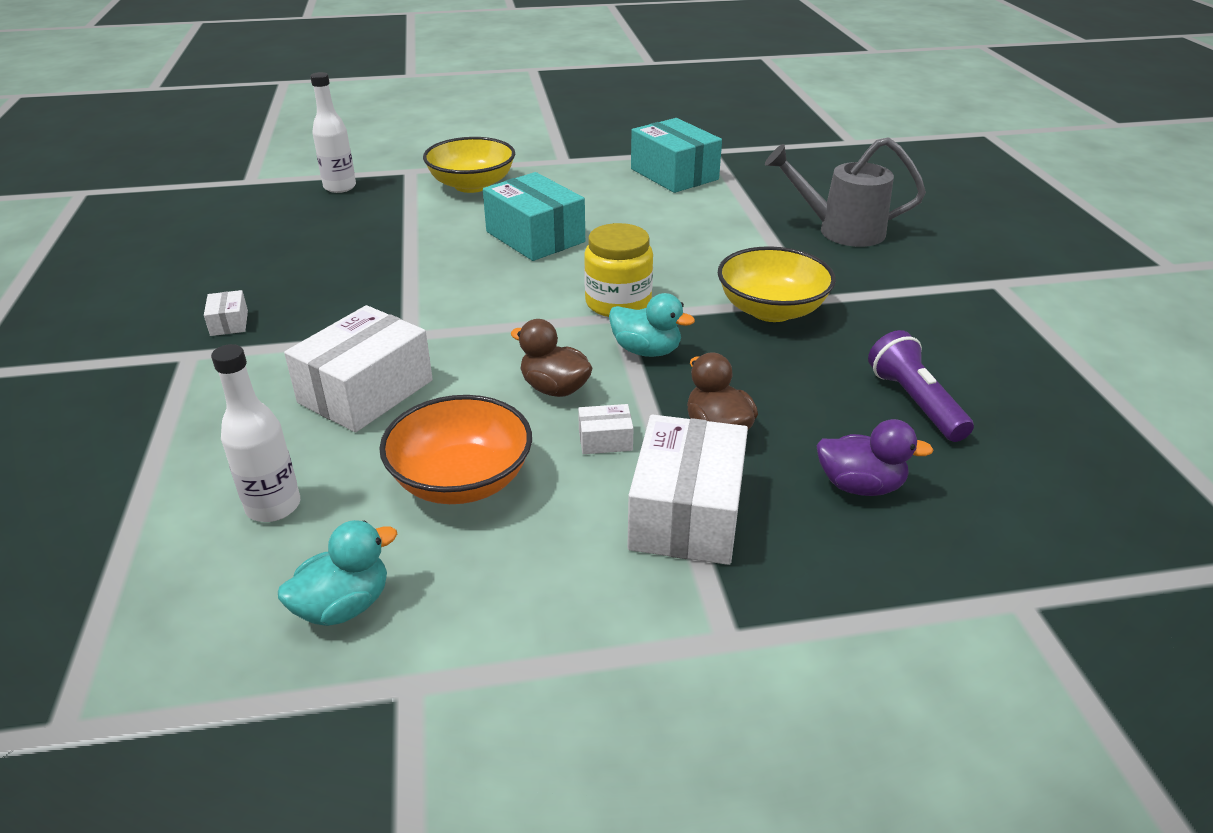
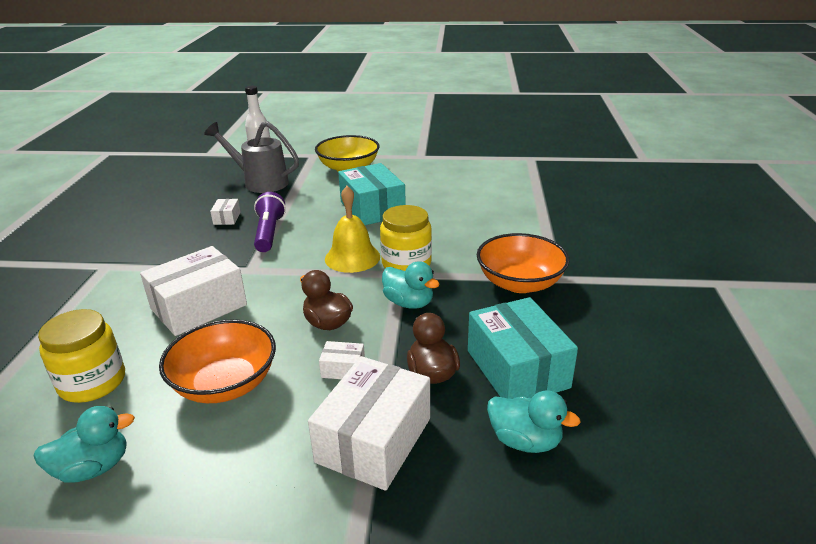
camera: 15 degrees right, 5 degrees down
(229, 323) = (142, 247): white box -> white box (227, 218)
(273, 506) = (92, 382): white bottle -> yellow jar
(542, 303) = (352, 257): none -> yellow bell
(674, 174) = (495, 172): turquoise box -> turquoise box (517, 369)
(771, 310) = (520, 283): yellow bowl -> orange bowl
(841, 231) = (604, 227): grey watering can -> grey watering can (260, 182)
(860, 486) = (525, 441): purple duck -> turquoise duck
(915, 402) = (604, 375): purple flashlight -> purple flashlight (269, 233)

